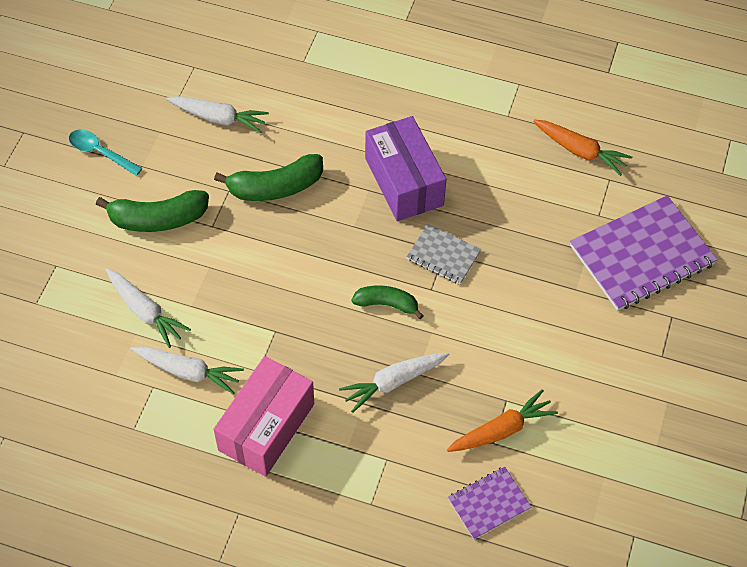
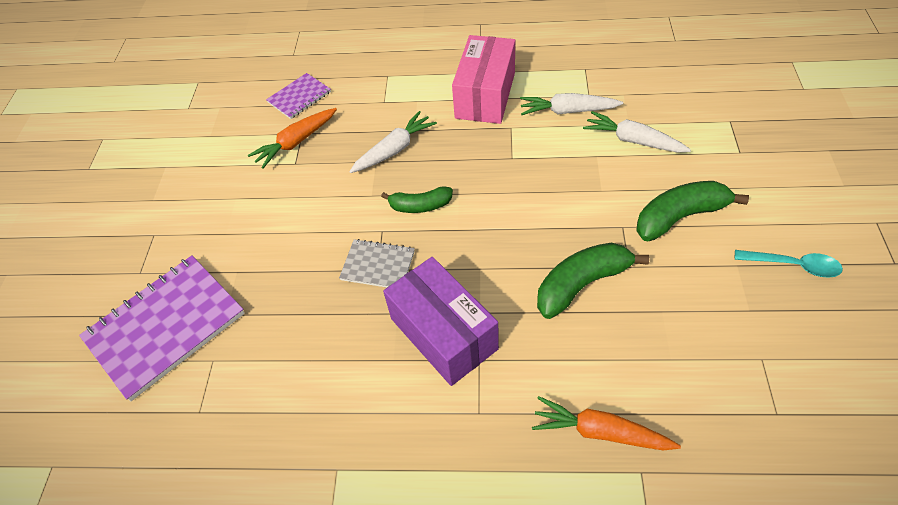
camera: 170 degrees right, 5 degrees down
(219, 118) = (695, 348): white carrot -> none
(580, 151) = (236, 442): orange carrot -> orange carrot (600, 432)

